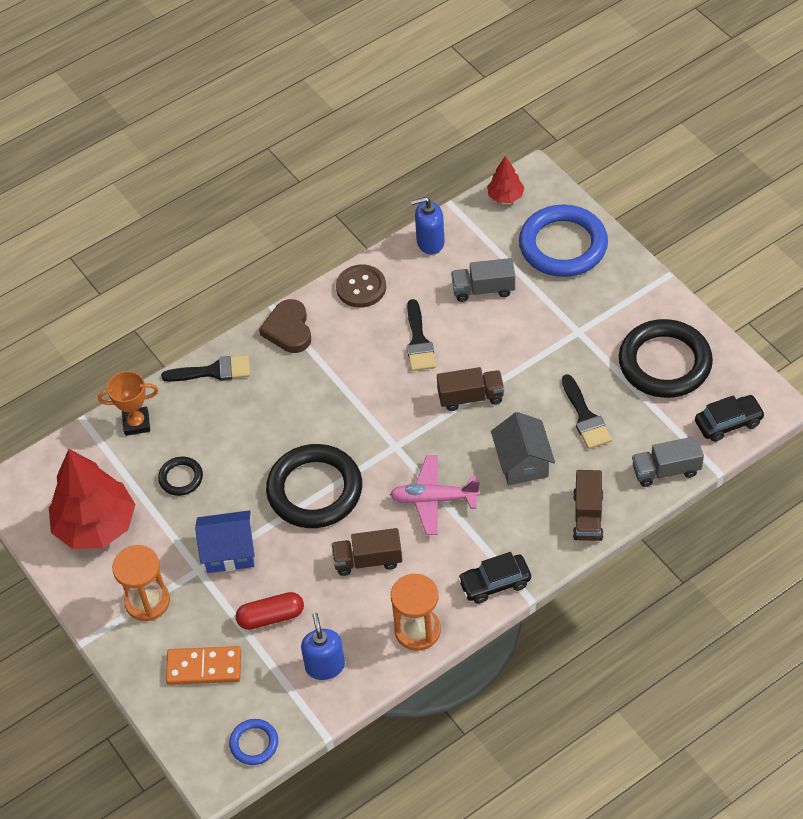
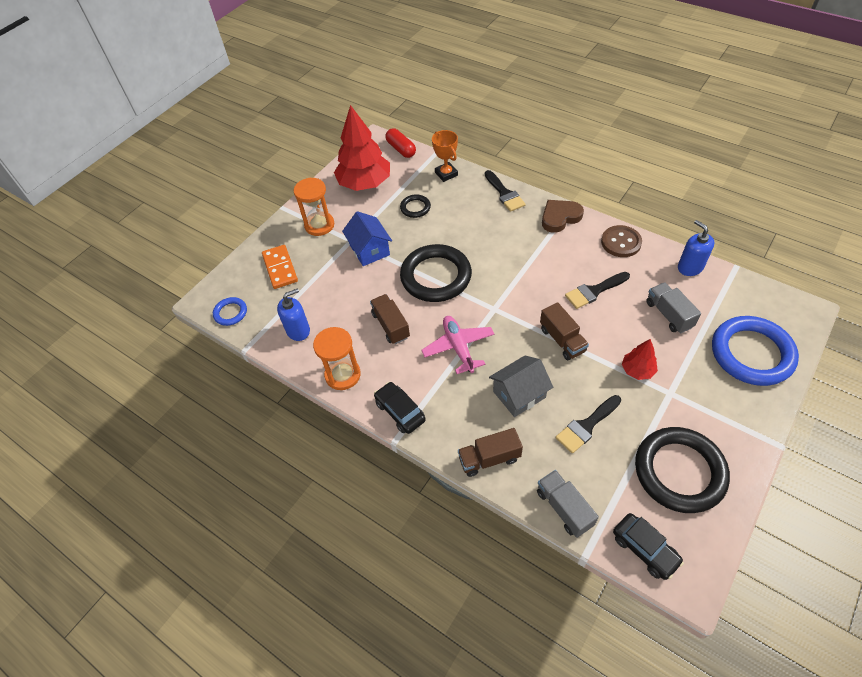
camera: 70 degrees right, 0 degrees up
(271, 617) = (327, 288): red capsule -> red capsule (401, 149)
(505, 196) = (771, 298): red tree -> red tree (637, 370)

